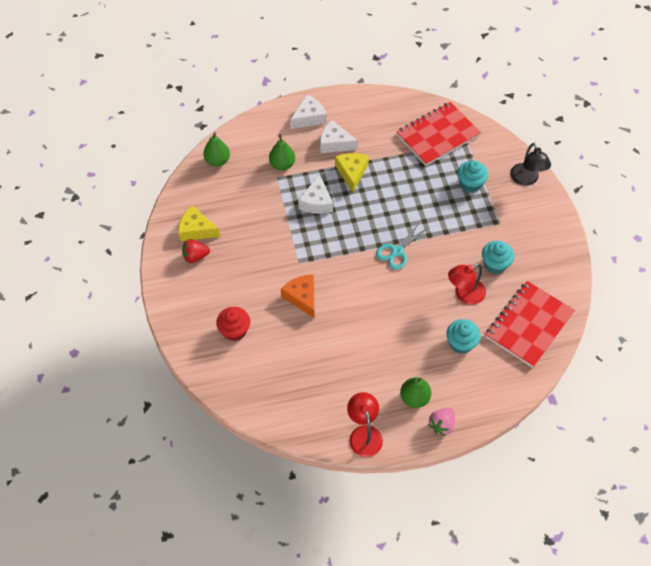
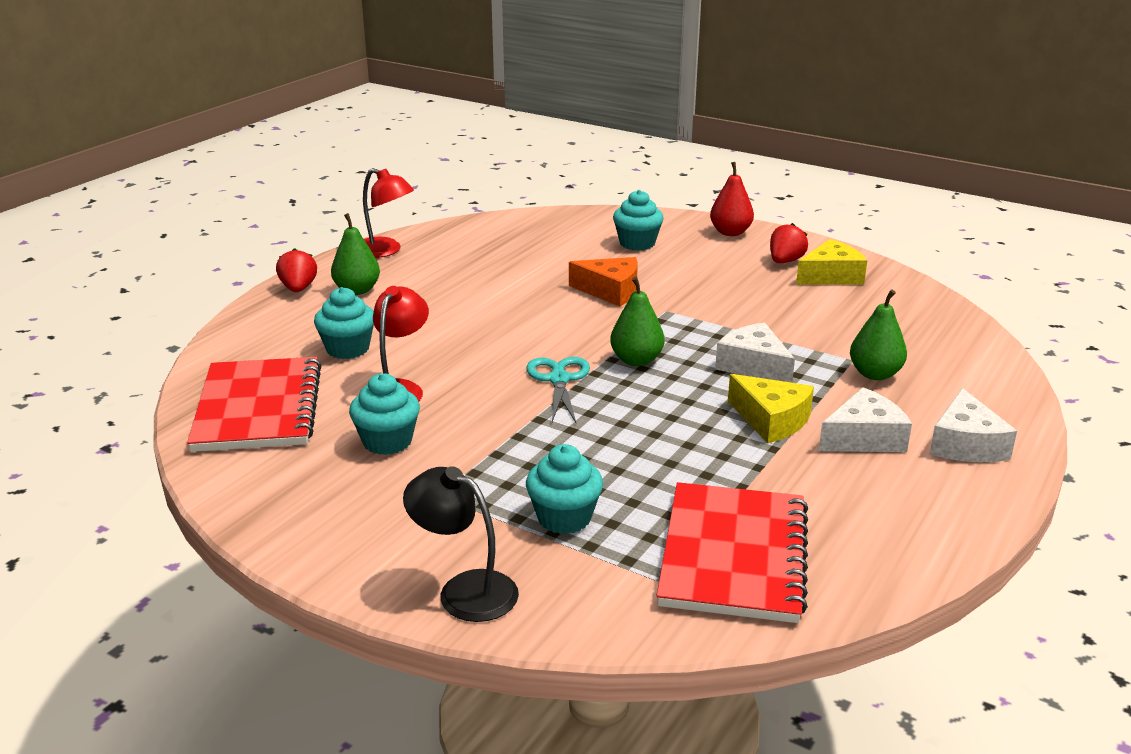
camera: 135 degrees right, 30 degrees down
(178, 302) = (730, 232): none -> red pear
(217, 161) = (952, 333): green pear -> green pear (636, 360)
(235, 330) = (637, 243): red cupcake -> turquoise cupcake
(441, 425) = (298, 289): pink strawberry -> red strawberry

